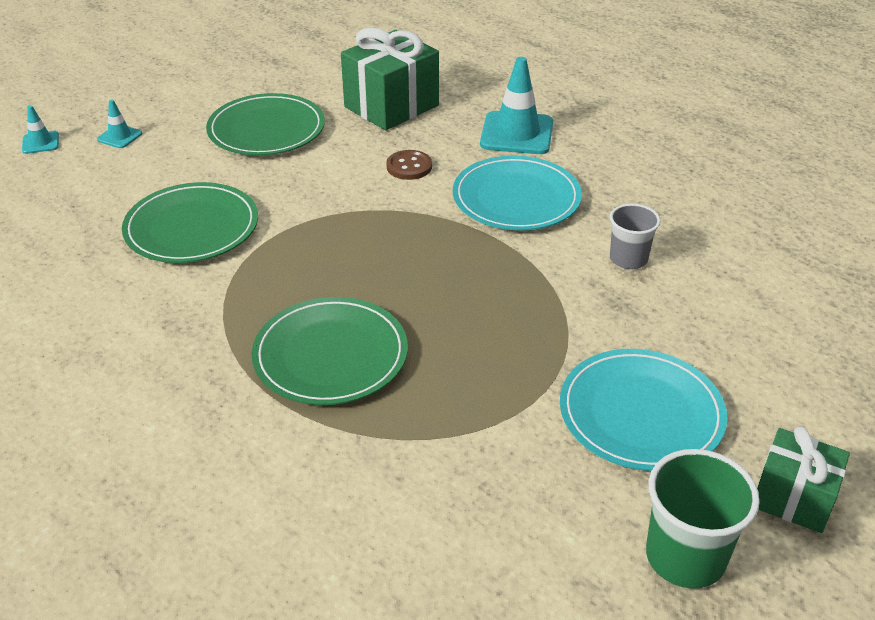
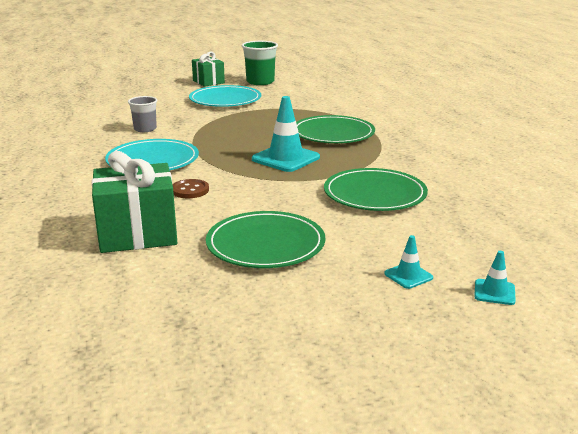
camera: 150 degrees left, 15 degrees down
(517, 134) = (85, 190): turquoise traffic cone -> turquoise traffic cone (285, 158)

